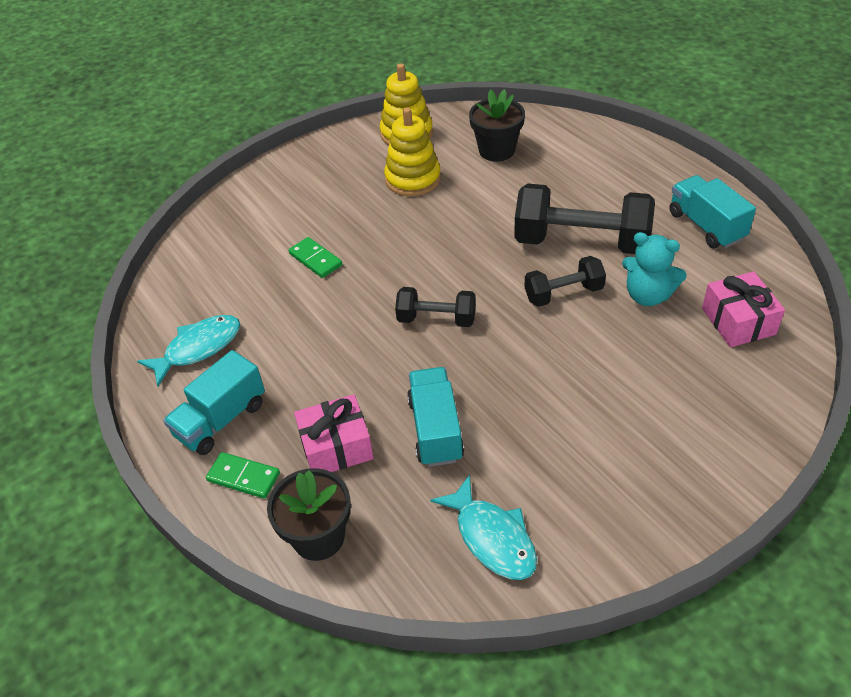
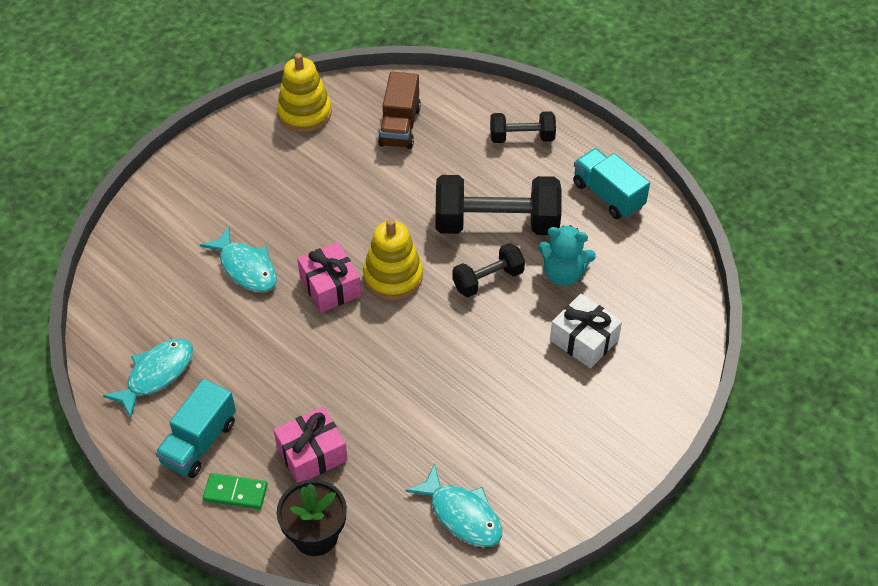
camera: 15 degrees left, 5 degrees up
(315, 259) = (246, 268): green domino -> turquoise fish
(413, 179) = (322, 167): yellow stacking toy -> yellow stacking toy (393, 276)
(435, 429) = (396, 426): turquoise truck -> none
(436, 319) = (376, 319): black dumbbell -> black dumbbell (522, 137)
(496, 150) = (400, 126): black flower pot -> brown truck
(663, 364) = (584, 340): none -> white gift
(738, 321) = (643, 291): pink gift -> pink gift (330, 286)

